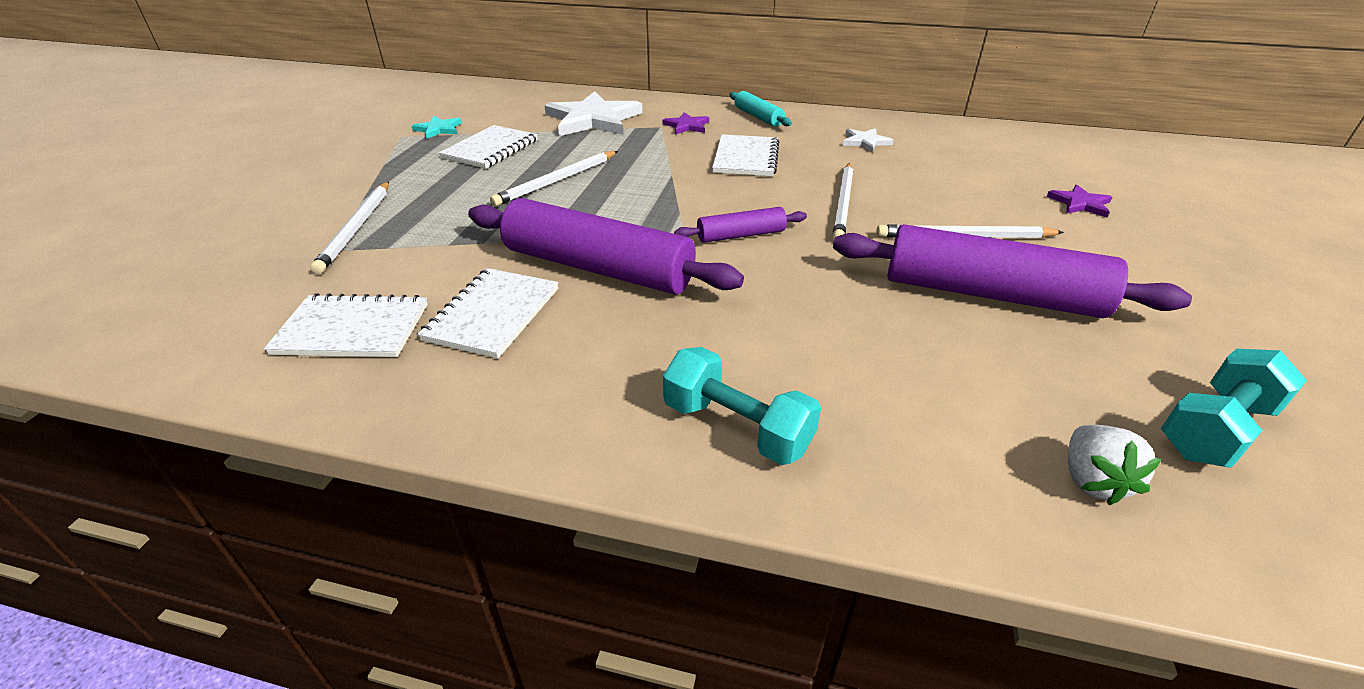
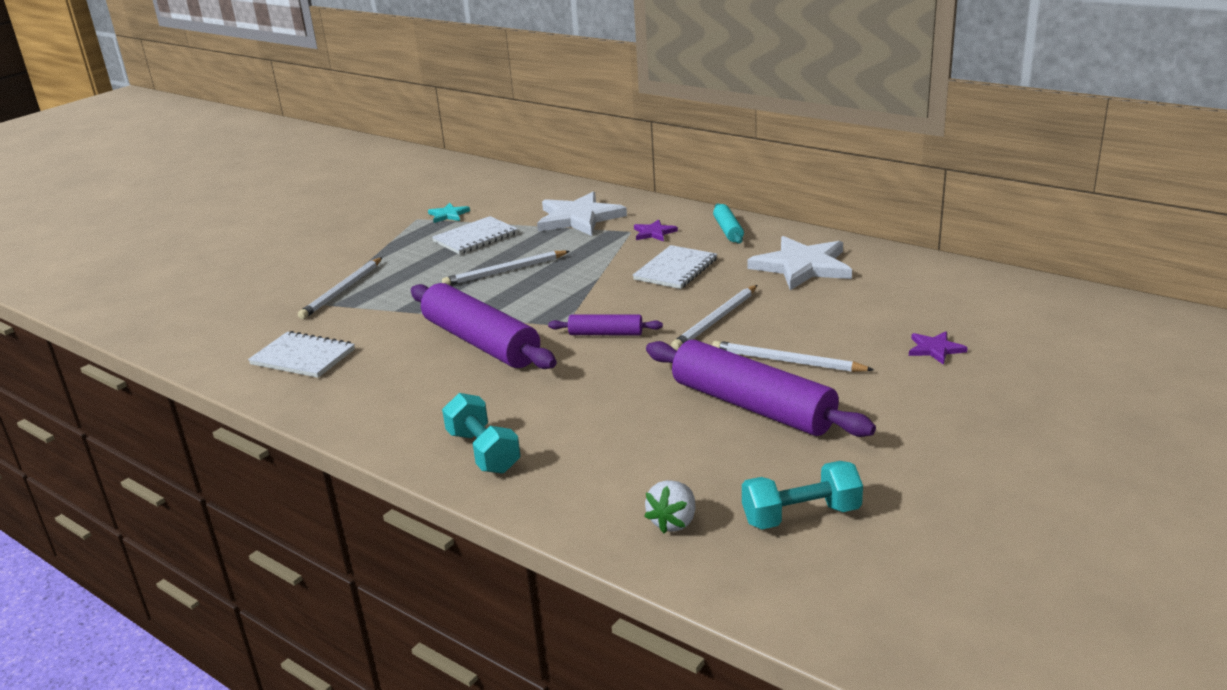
camera: 25 degrees right, 10 degrees down
(492, 314) = (390, 362): white notebook -> none
(865, 142) = (802, 266): white star -> white star, size x2.11

